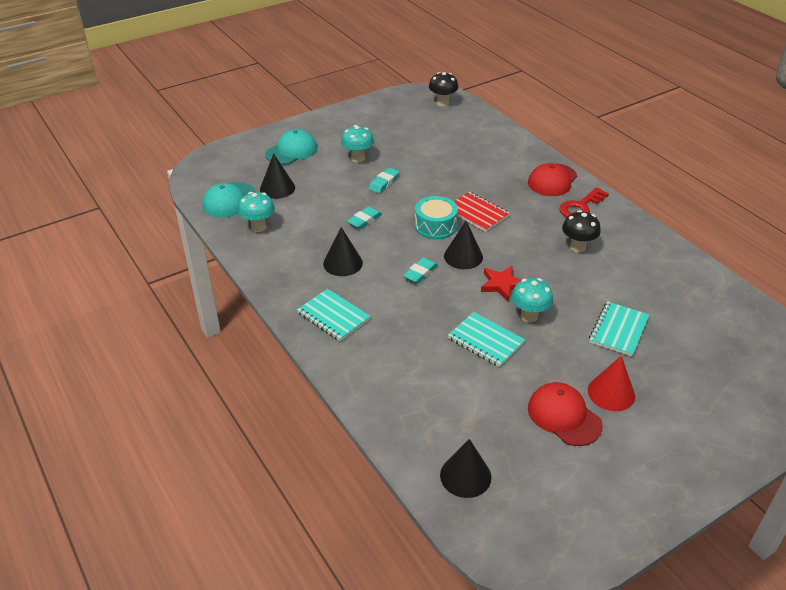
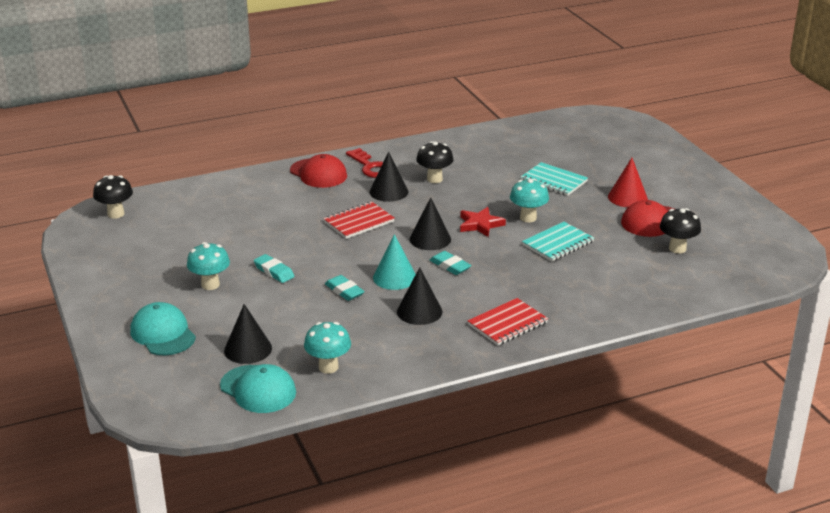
camera: 80 degrees left, 10 degrees down
(333, 316) = (507, 324): turquoise notebook -> red notebook
(392, 243) = (394, 277): none -> turquoise cone
(435, 226) = (372, 248): turquoise drum -> none
(465, 476) = (717, 274): black cone -> black cone (389, 192)
(510, 439) = (677, 248): none -> black mushroom

